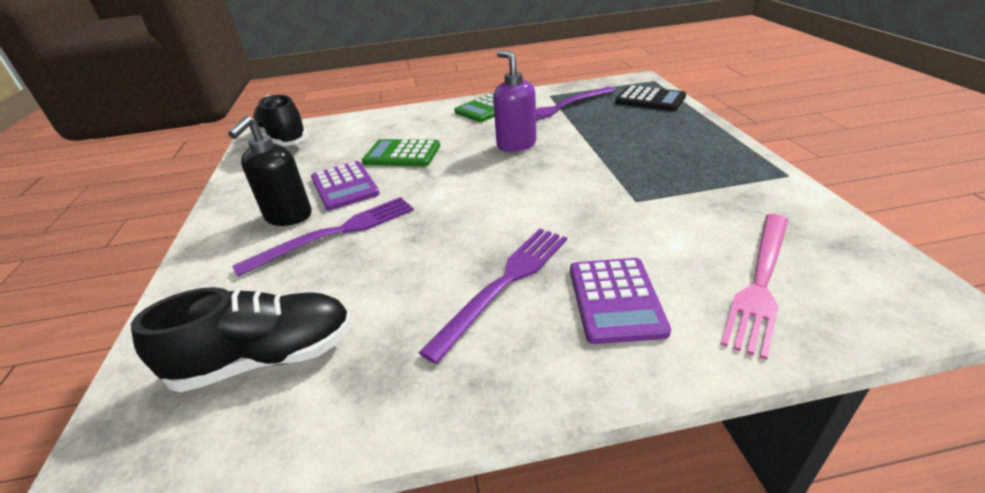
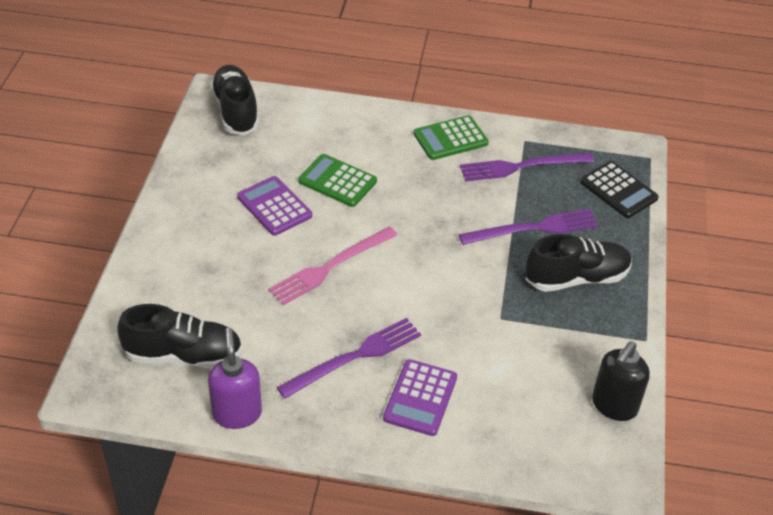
camera: 15 degrees right, 10 degrees up
(288, 217) = (220, 227): black soap dispenser -> black soap dispenser (614, 406)
(336, 233) = (252, 261): purple fork -> purple fork (533, 228)
(345, 186) = (274, 206): purple calculator -> purple calculator turned 150 degrees clockwise
(516, 144) = (445, 208): purple soap dispenser -> purple soap dispenser (237, 413)
(675, 154) = (576, 278): none -> black shoe
(760, 282) = (526, 422): pink fork -> pink fork (330, 267)

